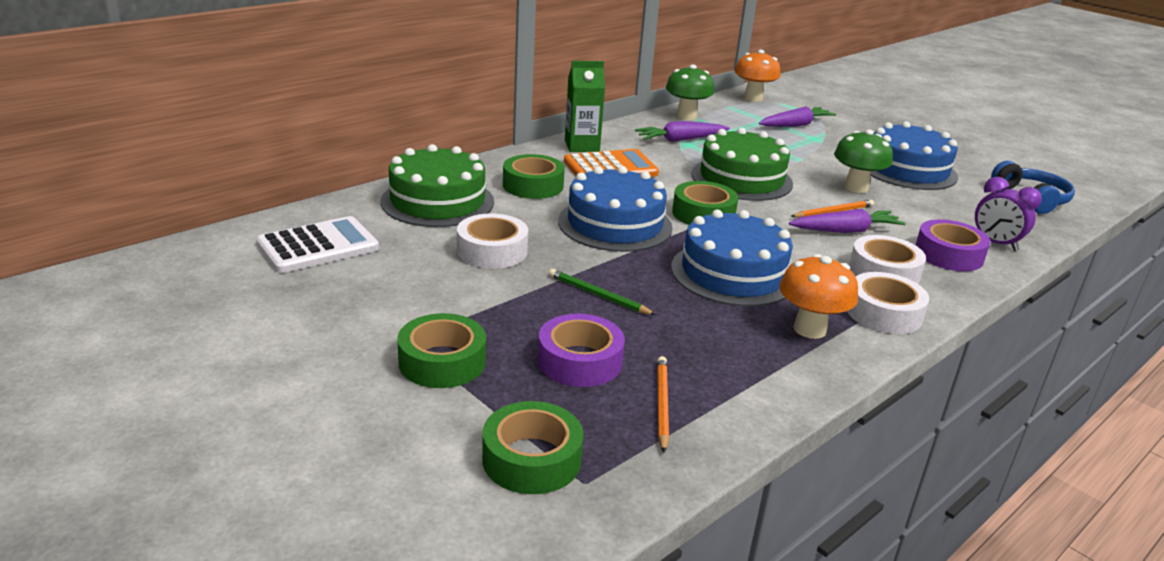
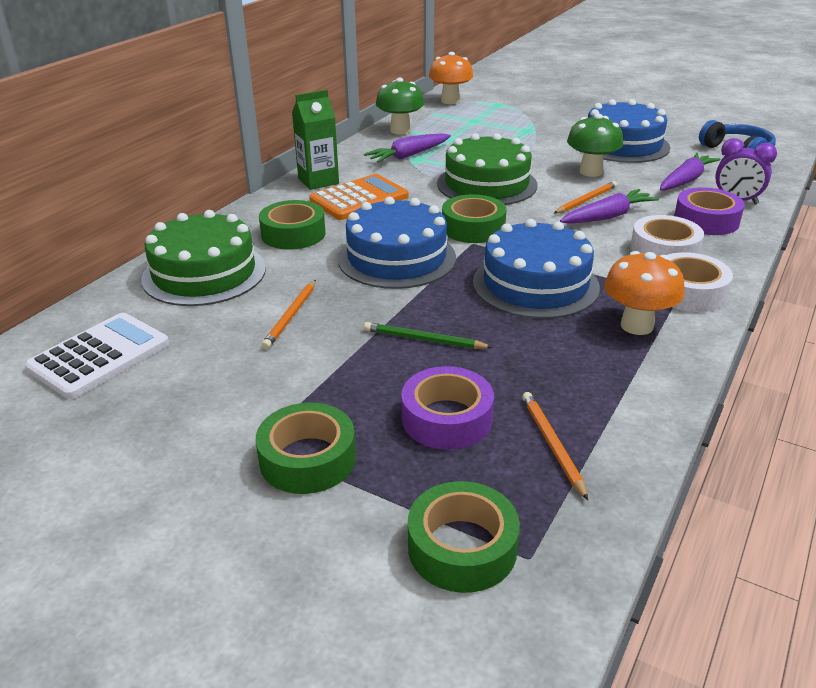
camera: 15 degrees left, 5 degrees up
(492, 251) = (291, 316): white tape -> orange pencil
(796, 125) = (503, 120): purple carrot -> purple carrot (686, 180)

